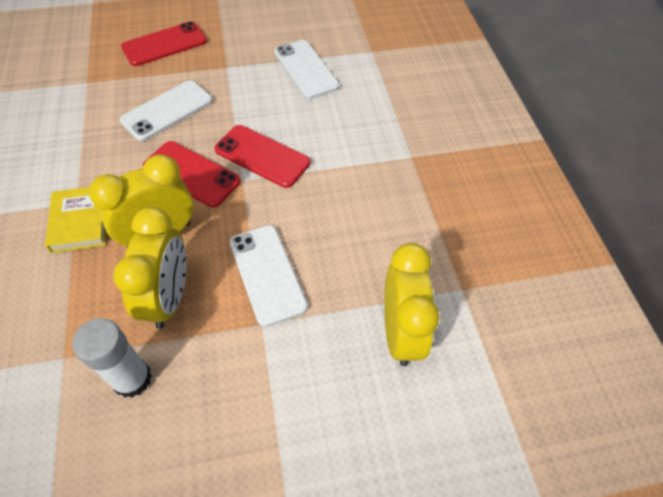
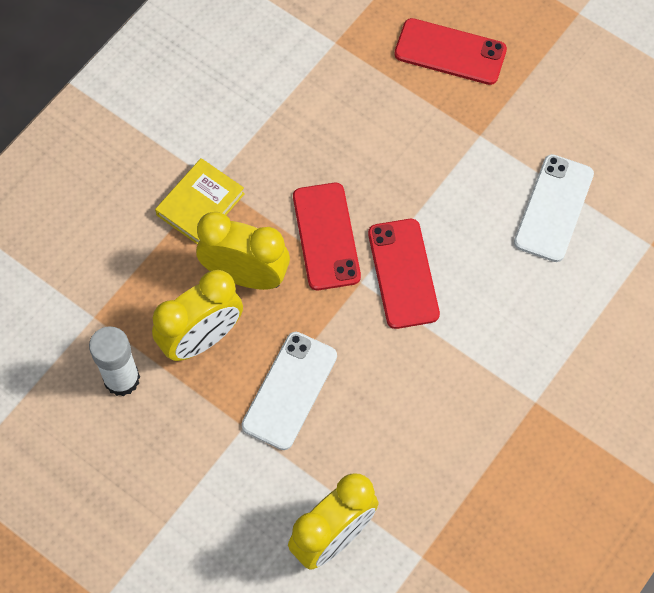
camera: 50 degrees right, 10 degrees up
(167, 111) = (373, 144): white phone -> none

